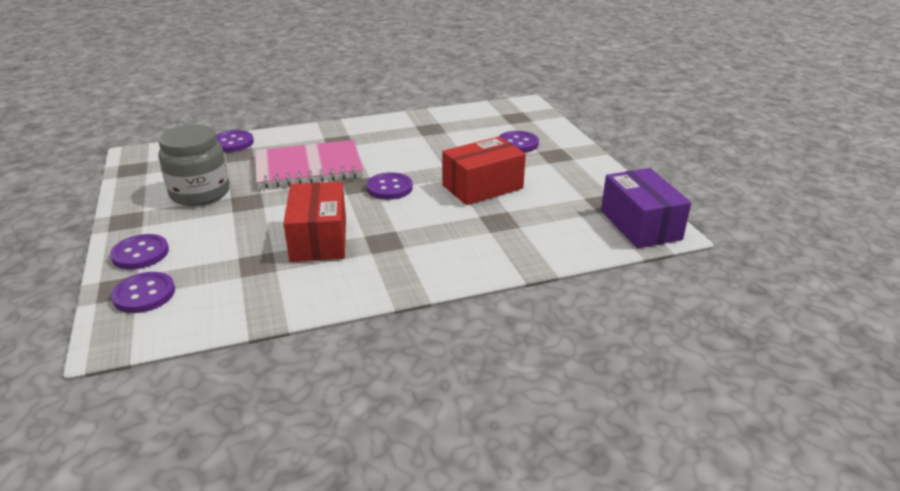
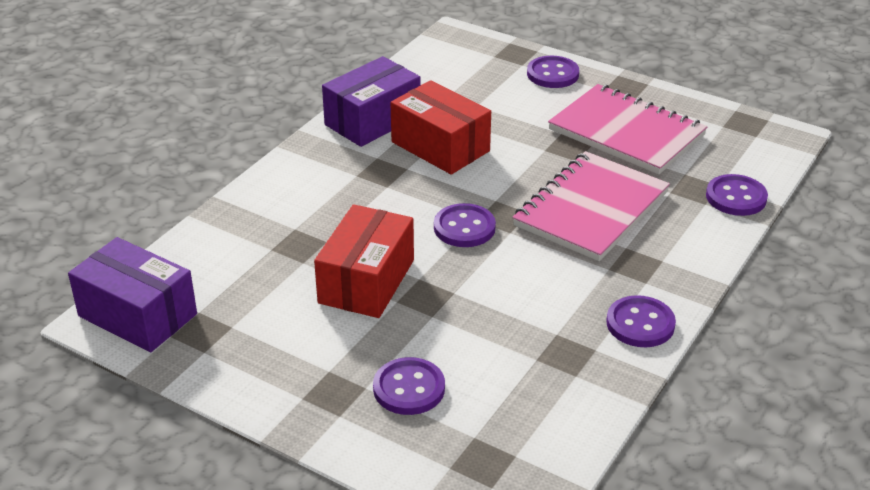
camera: 140 degrees right, 5 degrees up
(144, 294) = (489, 58): purple button -> purple button (640, 324)
(200, 193) = (626, 133): grey jar -> pink notebook
(328, 284) = (372, 120): none -> purple box

